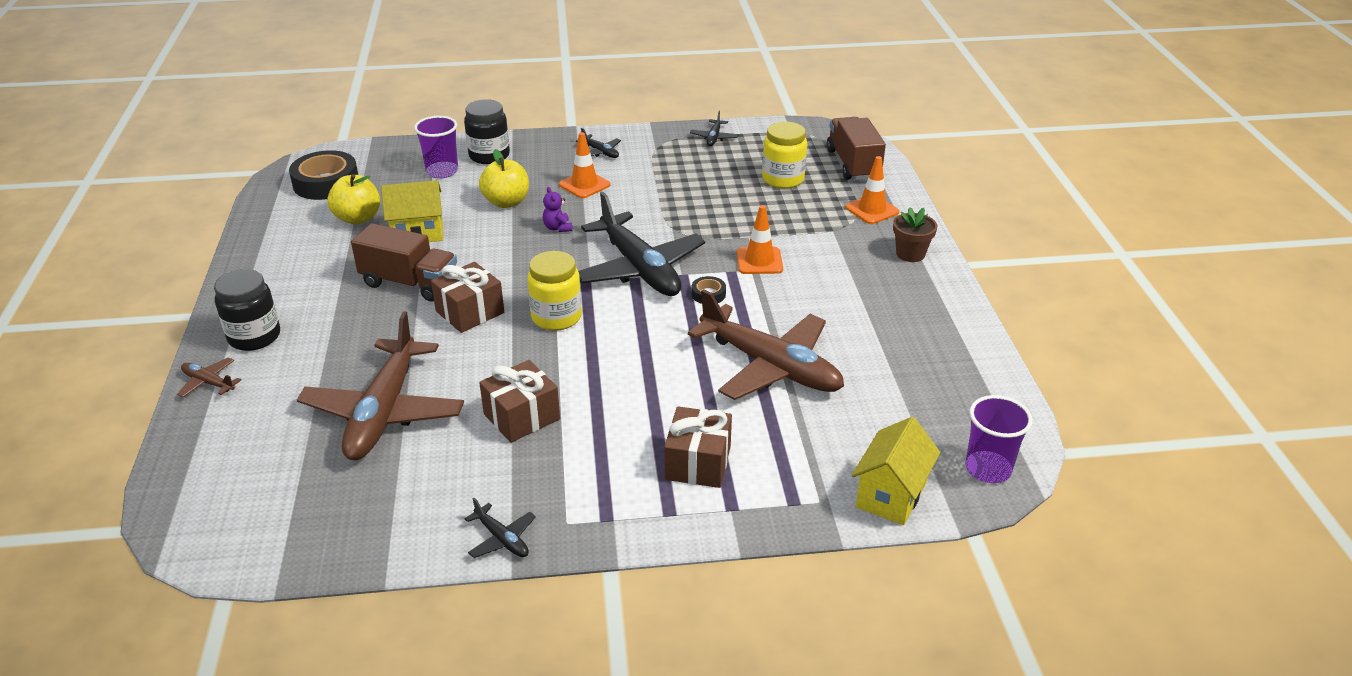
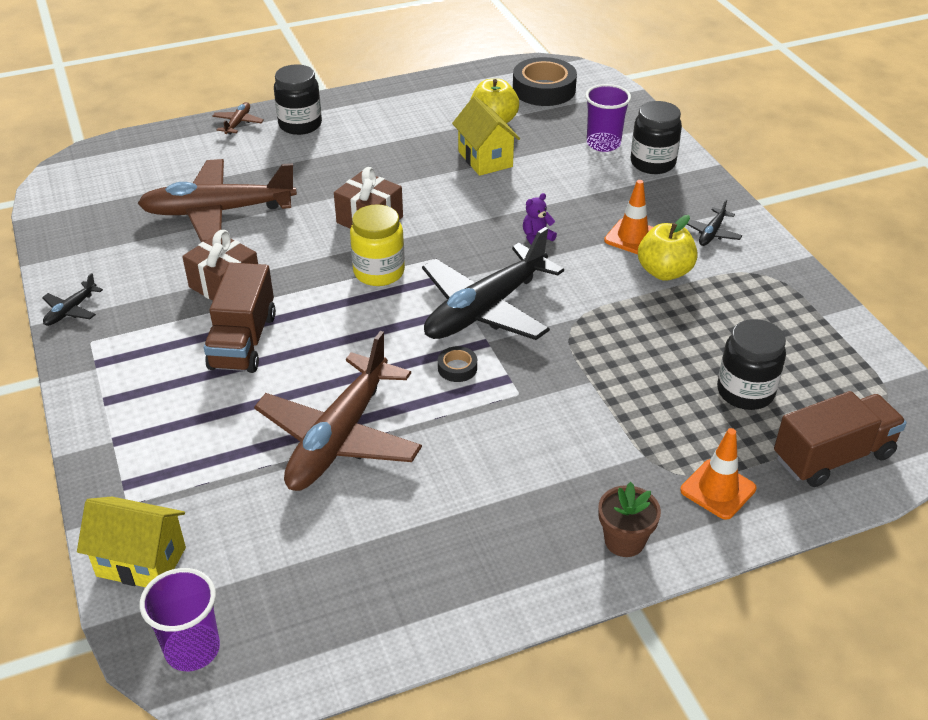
camera: 75 degrees right, 5 degrees up
(409, 283) = (402, 176): brown truck -> brown truck (243, 341)
(506, 202) = (568, 195): yellow apple -> yellow apple (664, 272)
(698, 463) = (176, 407): brown gift -> none
(714, 137) = (811, 314): black plane -> none
(759, 261) = (541, 398): orange traffic cone -> none
(783, 179) = (745, 392): yellow jar -> black jar

